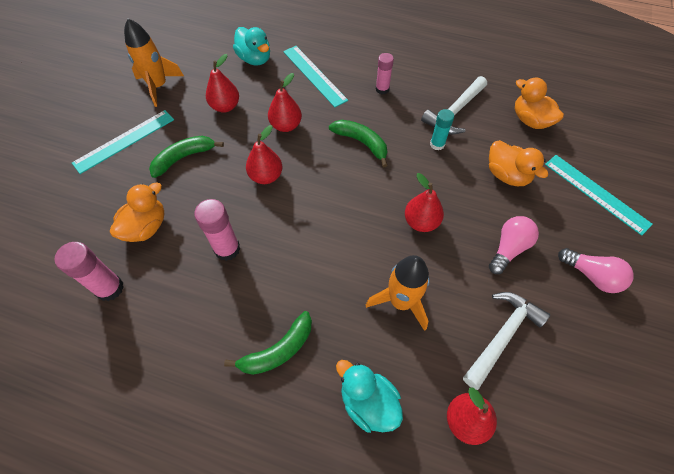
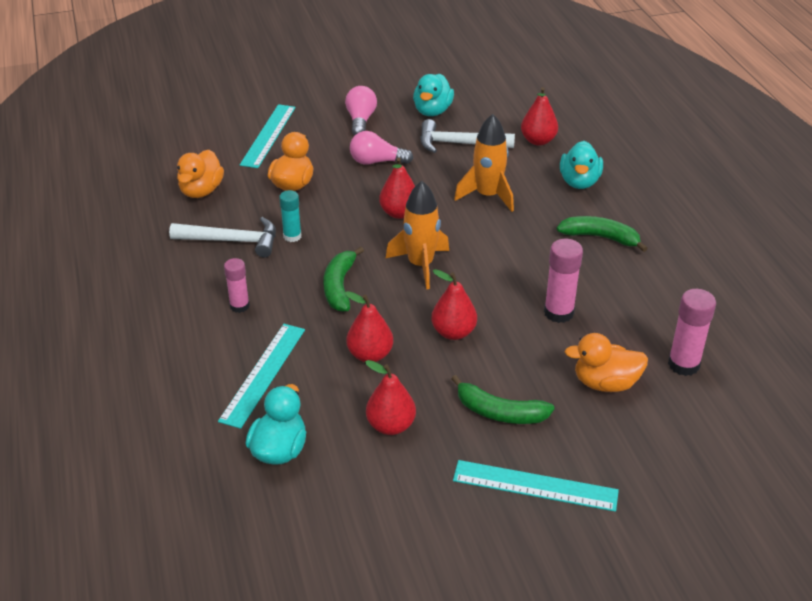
camera: 125 degrees left, 20 degrees down
(158, 86) = (420, 520): orange rocket -> orange rocket (420, 265)
(581, 352) = (432, 111): none -> turquoise duck

